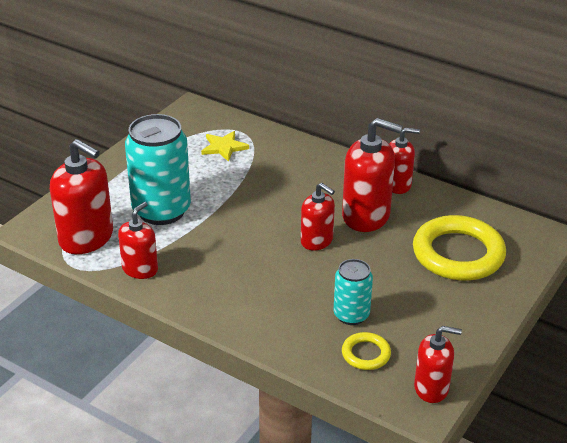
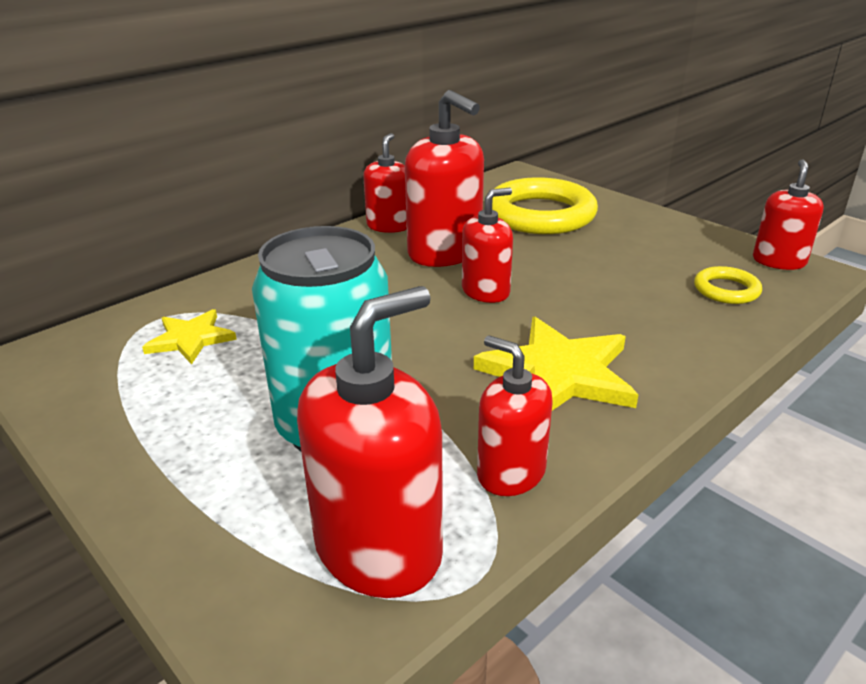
camera: 75 degrees left, 5 degrees down
(230, 279) = (559, 373): none -> yellow star
(351, 315) = (650, 289): turquoise can -> none
(366, 216) = (445, 252): red soap dispenser -> red soap dispenser turned 105 degrees clockwise

